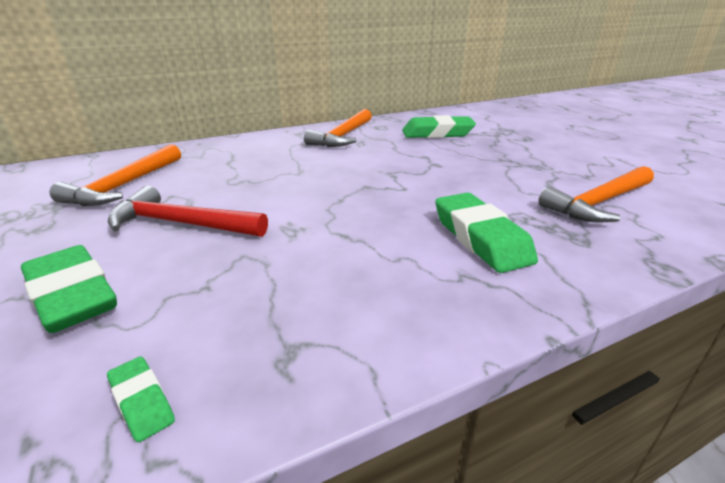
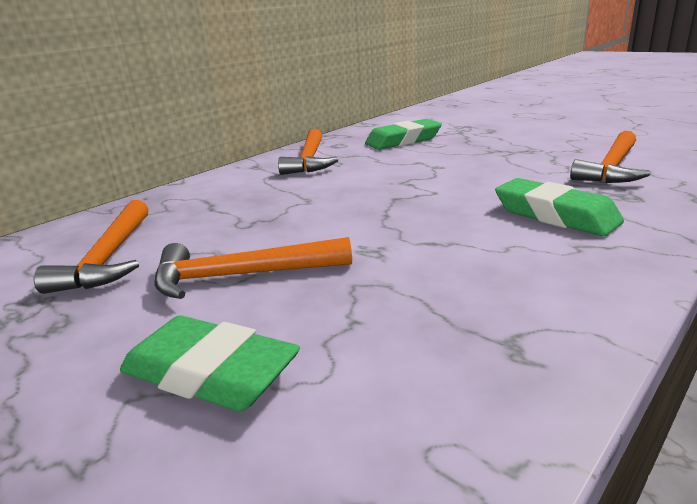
camera: 20 degrees left, 5 degrees down
(142, 402) = (431, 430): green eraser -> none
(181, 224) = (241, 275): red hammer -> orange hammer

